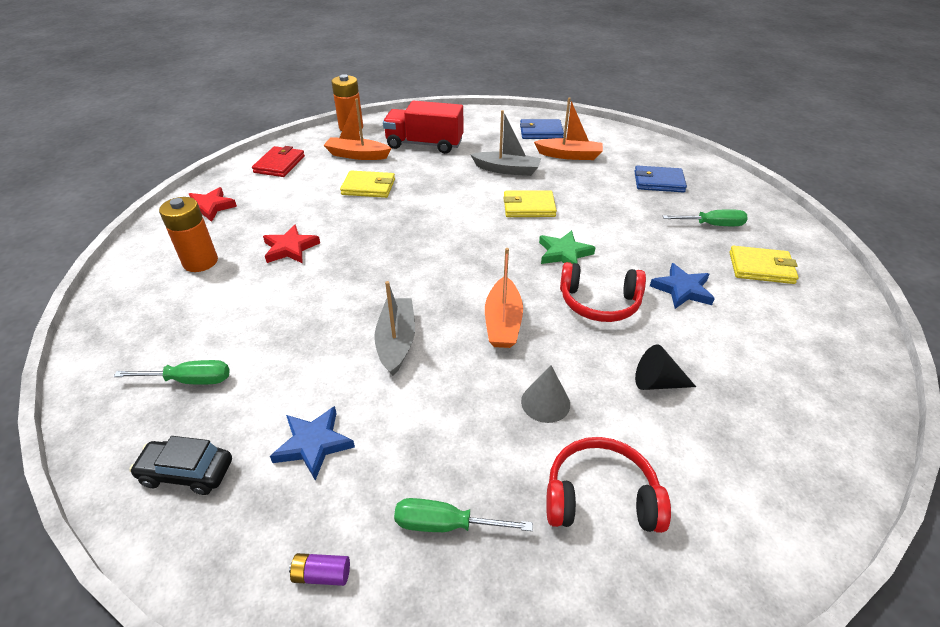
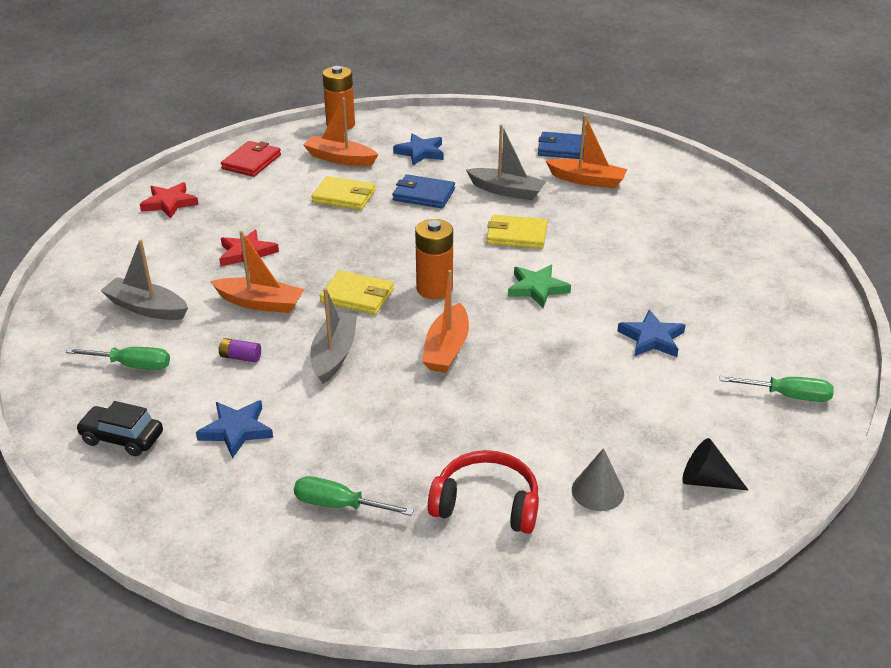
camera: 10 degrees right, 5 degrees down
(198, 314) = (147, 308): none -> grey boat
(200, 262) = (154, 258): orange battery -> orange battery (434, 289)
(312, 296) = (260, 303): none -> orange boat
(322, 575) = (224, 525): purple battery -> purple battery (240, 357)
(424, 144) = (420, 152): red truck -> blue star
(545, 402) = (464, 424): grey cone -> grey cone (597, 491)
(599, 302) = (555, 341): red headphones -> none
(657, 382) = (583, 420): black cone -> black cone (706, 480)
(658, 182) = (681, 221): blue wallet -> blue wallet (424, 195)
(712, 225) = (720, 275): green screwdriver -> green screwdriver (787, 396)
(761, 268) = (753, 326): yellow wallet -> yellow wallet (357, 296)

